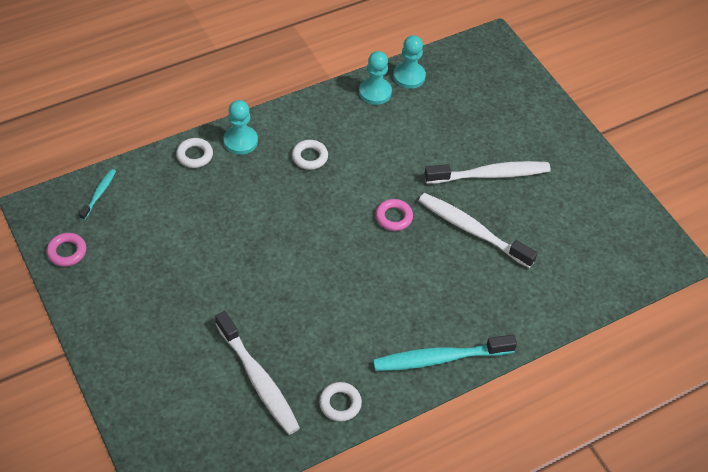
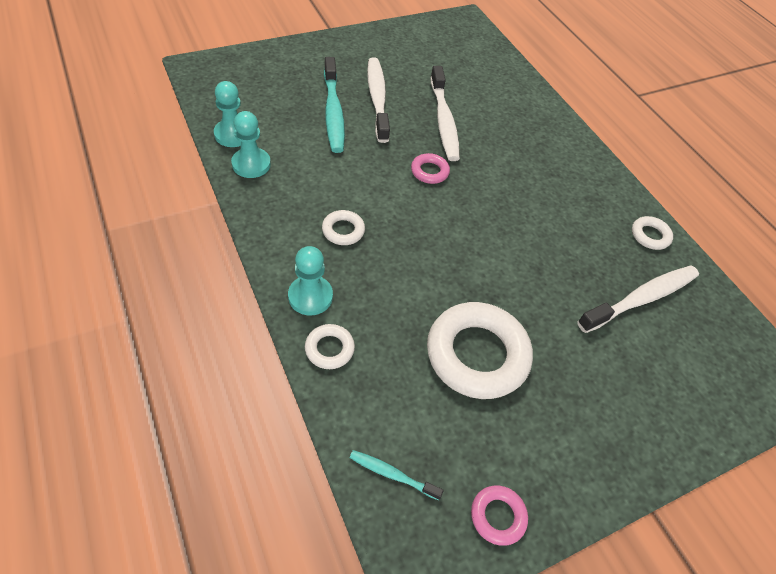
camera: 90 degrees left, 0 degrees up
(193, 246) = (477, 354): none -> white ring
(439, 358) = (586, 162): turquoise toothbrush -> turquoise toothbrush (333, 112)
(472, 230) = (444, 121): white toothbrush -> white toothbrush turned 45 degrees counterclockwise

